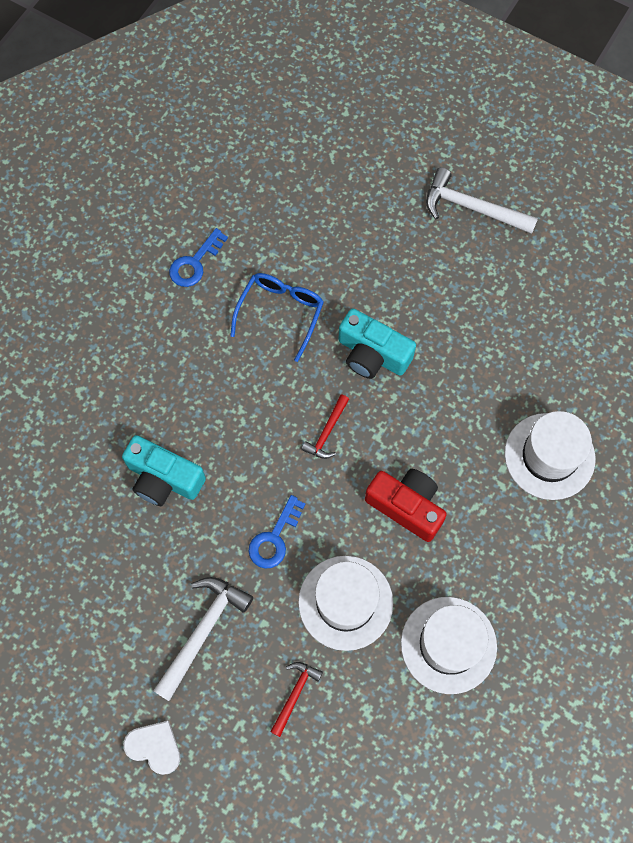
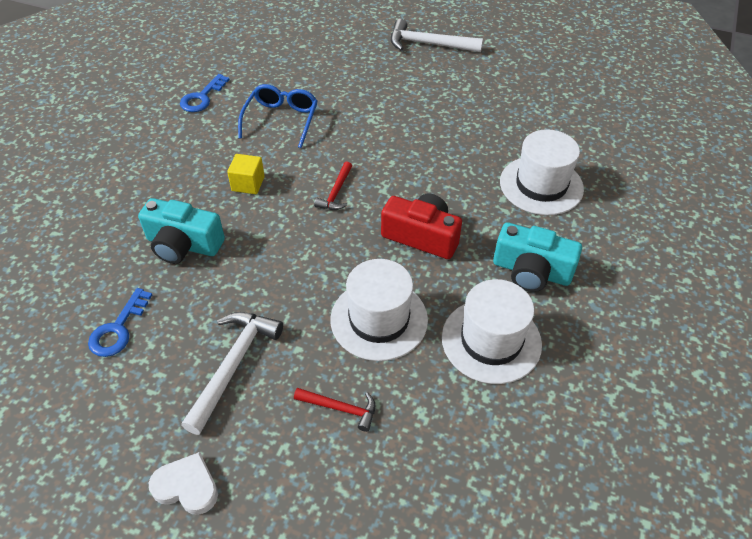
camera: 10 degrees left, 20 degrees down
(235, 405) = (248, 184): none -> yellow cube
(274, 538) = (298, 276): blue key -> blue key (118, 328)
(295, 694) = (340, 409): red hammer -> red hammer turned 90 degrees clockwise
(372, 354) = (367, 137): turquoise camera -> turquoise camera (531, 271)

